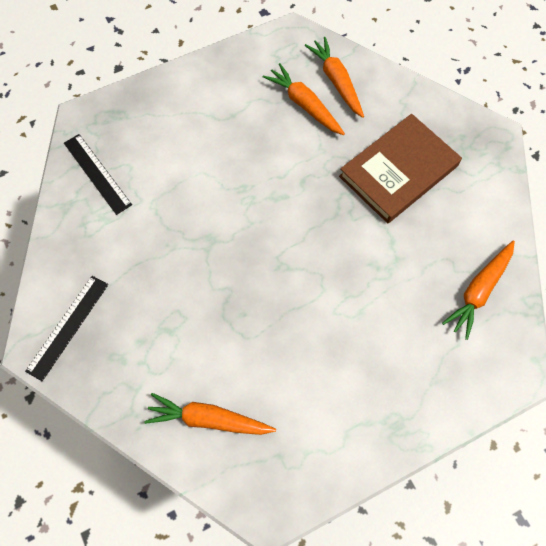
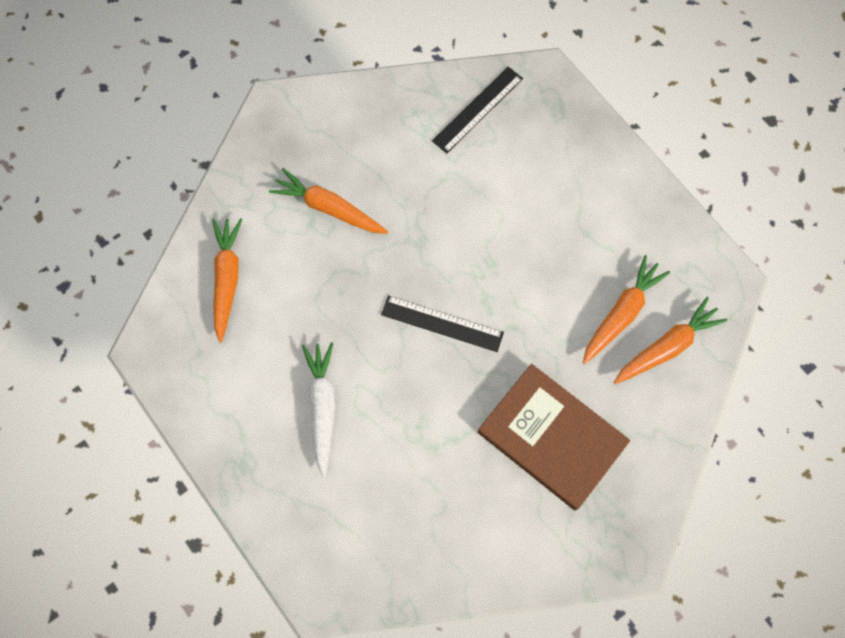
camera: 80 degrees right, 5 degrees up
(68, 327) = (301, 128): black ruler -> black ruler (442, 323)
(349, 345) = (322, 407): none -> white carrot
(478, 291) = (409, 546): orange carrot -> orange carrot (328, 208)

